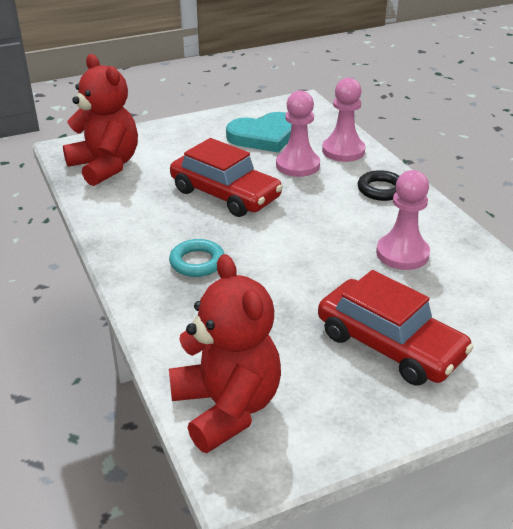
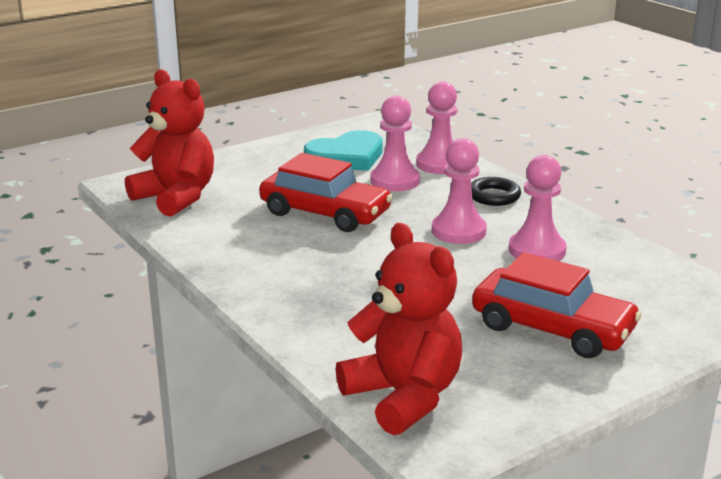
camera: 10 degrees left, 10 degrees down
(197, 262) = (319, 276): turquoise ring -> none
(337, 225) = (458, 231): none -> pink pawn

